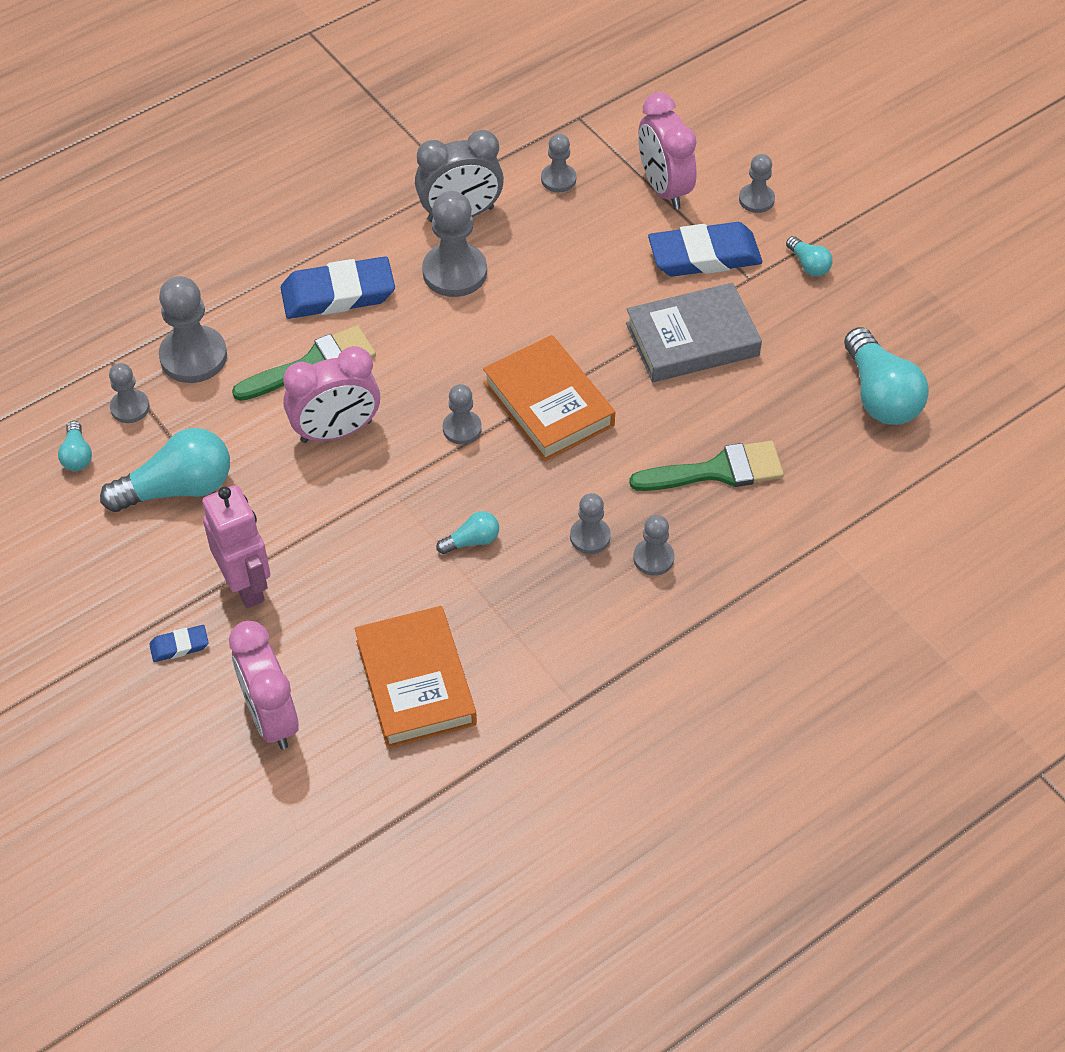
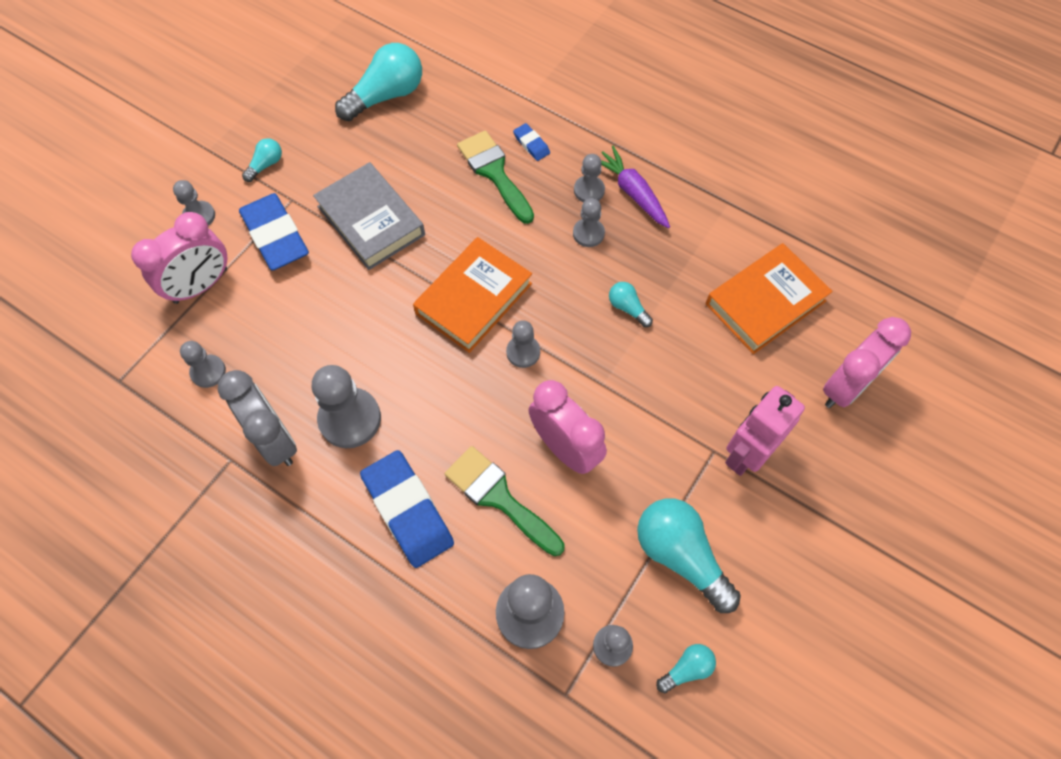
camera: 110 degrees left, 10 degrees up
(179, 646) = (825, 481): blue eraser -> blue eraser (531, 144)
(631, 603) = (633, 193): none -> purple carrot

